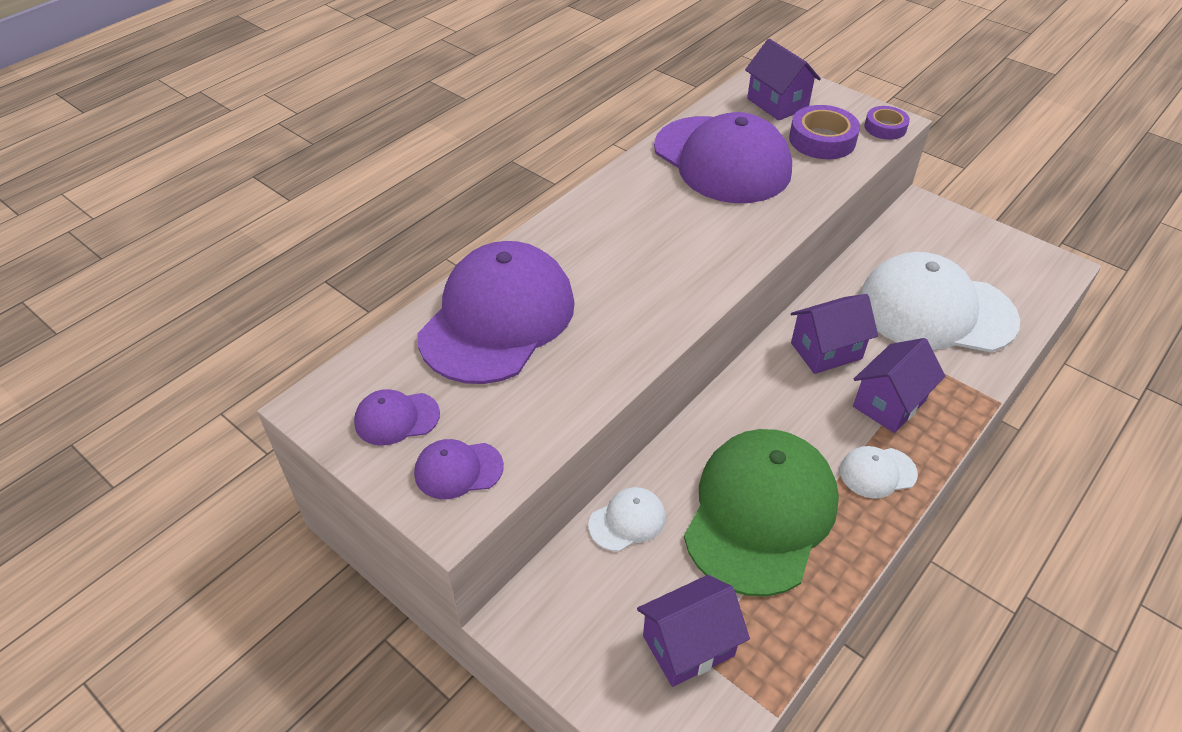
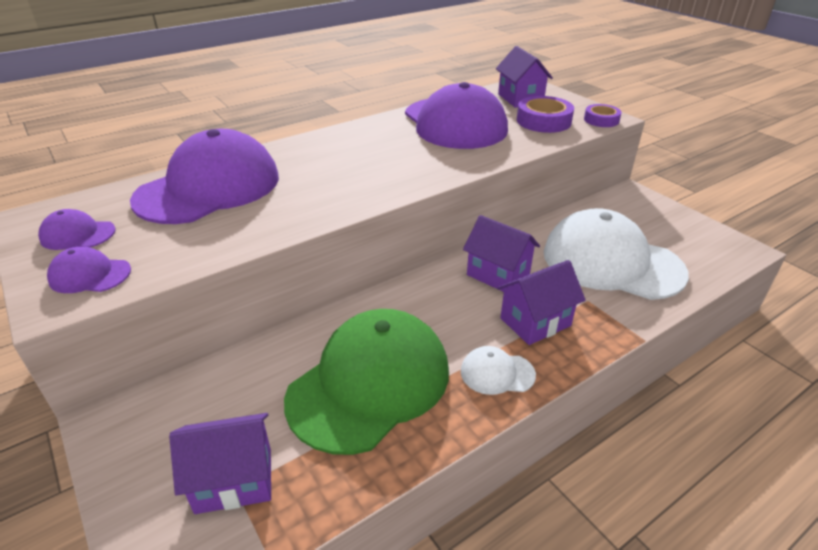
camera: 15 degrees right, 10 degrees down
(627, 521) = (251, 365): white cap -> none
(826, 351) = (498, 275): purple house -> purple house turned 45 degrees clockwise

